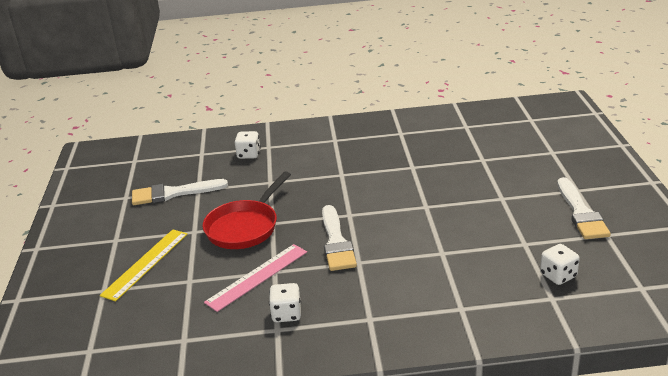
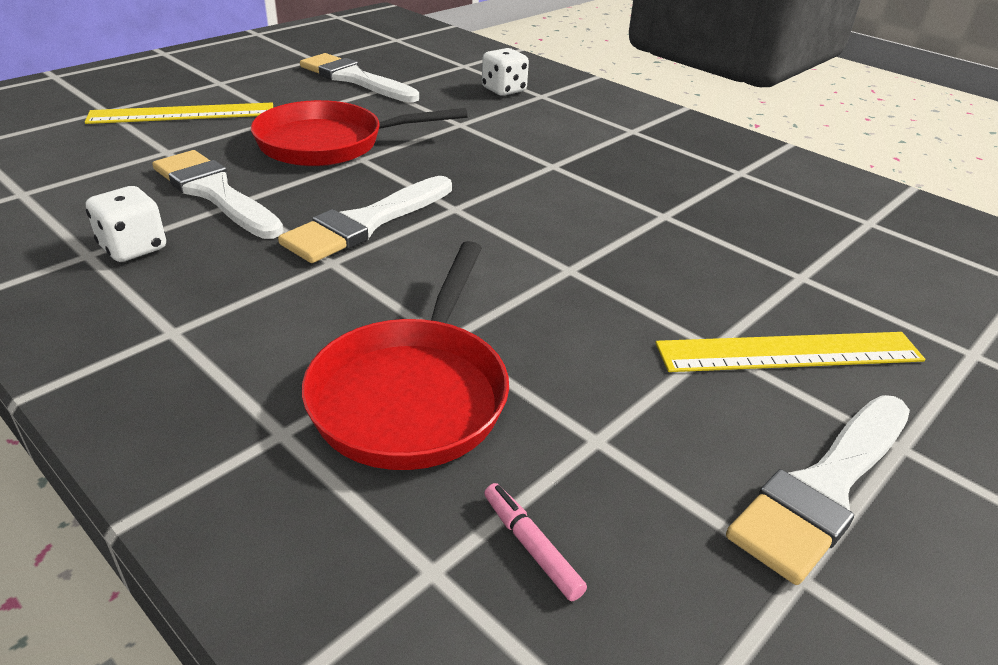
camera: 45 degrees right, 5 degrees up
(257, 277) = (214, 193): pink ruler -> white brush
(467, 272) = (413, 394): none -> red pan
(519, 185) = (789, 352): none -> yellow ruler
(558, 275) = (531, 546): white dice -> pink marker

